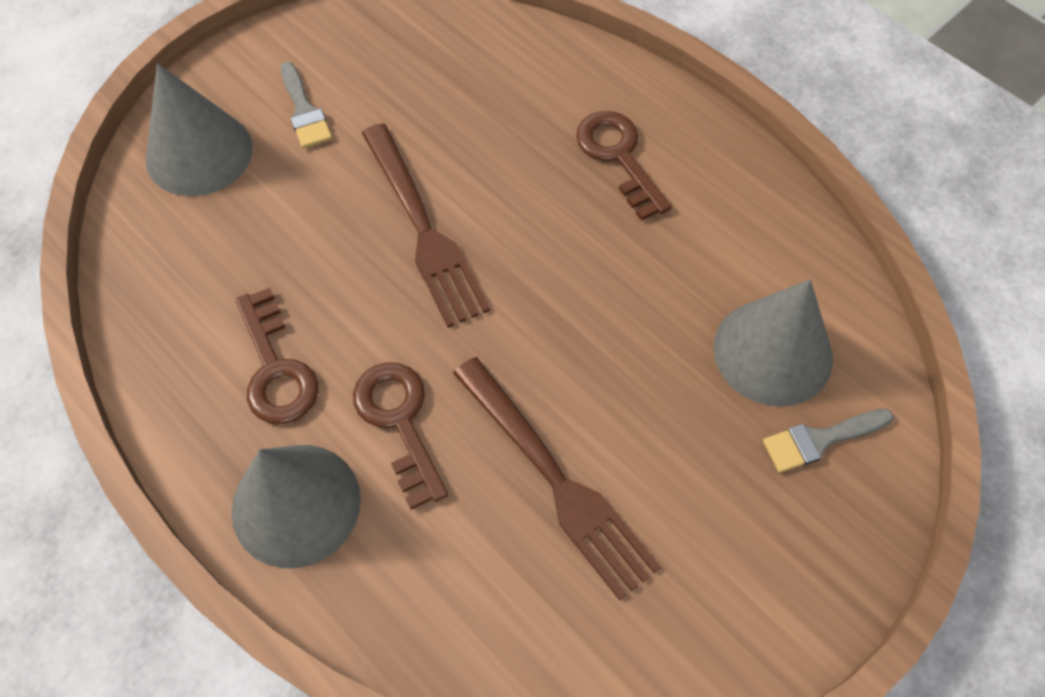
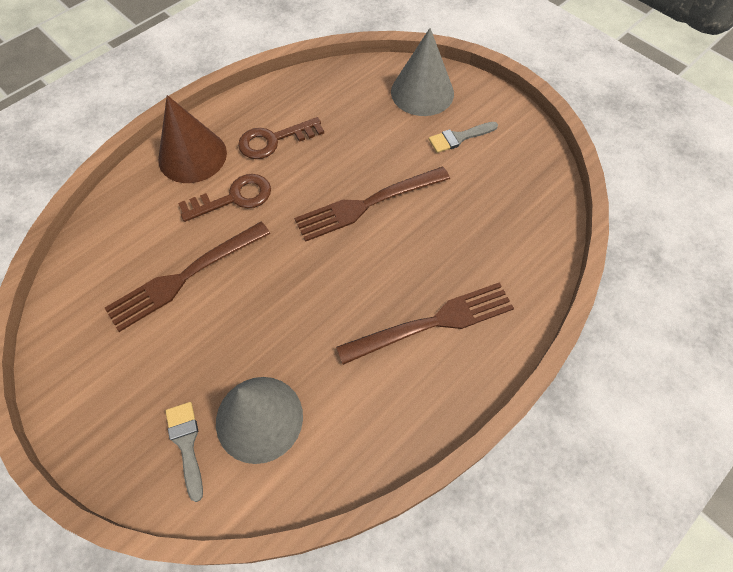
camera: 90 degrees right, 0 degrees up
(296, 504) = (192, 156): grey cone -> brown cone
(619, 157) = (433, 322): brown key -> brown fork

